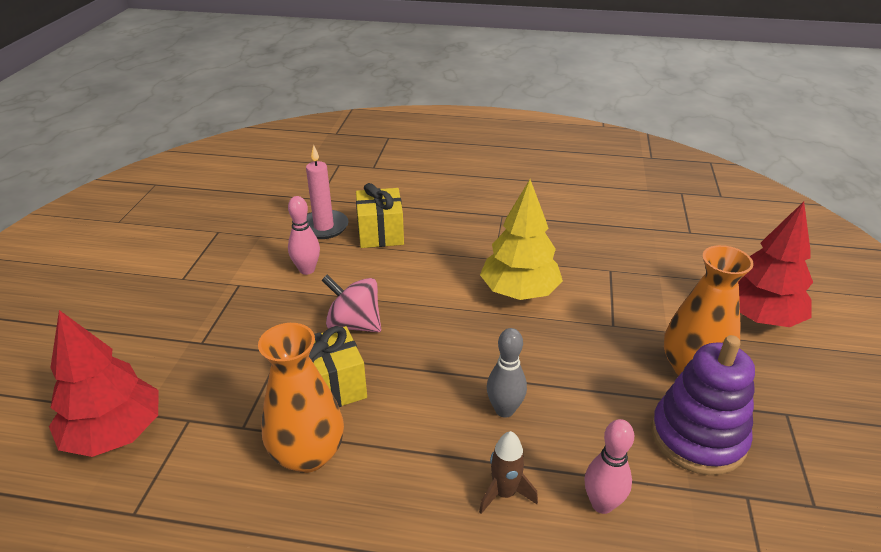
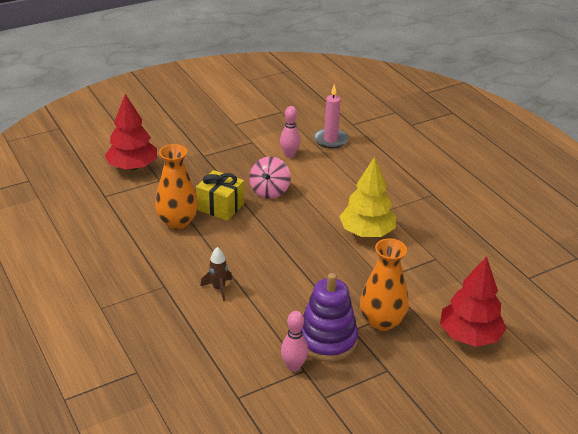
camera: 50 degrees right, 0 degrees up
(354, 324) = (269, 191): pink spinning top -> pink spinning top turned 150 degrees counterclockwise
(380, 233) = (352, 161): yellow gift -> none
(504, 410) = (269, 266): grey bowling pin -> none
(602, 504) = (245, 321): pink bowling pin -> pink bowling pin (293, 366)

